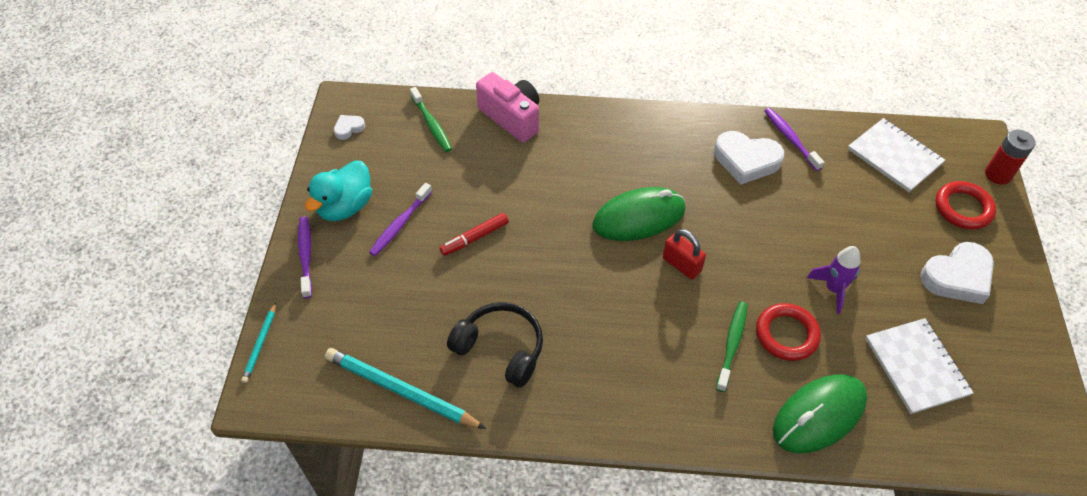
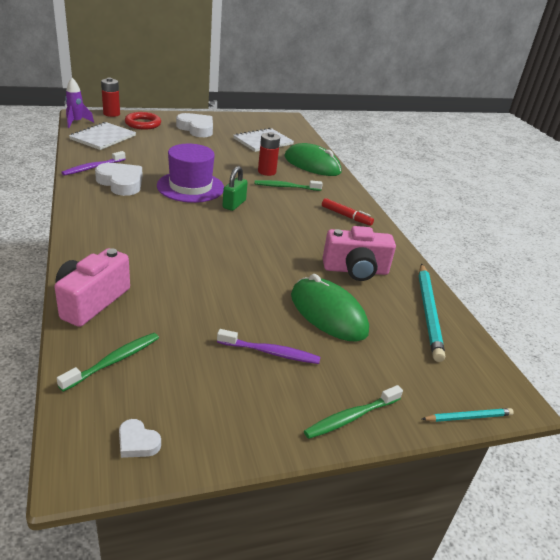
camera: 115 degrees left, 20 degrees down
(306, 256) = (351, 417): purple toothbrush -> green toothbrush
(345, 206) = (269, 404): turquoise duck -> none
(474, 238) = (261, 300): red marker -> red marker (346, 216)
(501, 348) = (355, 270): black headphones -> pink camera
(639, 217) = (198, 222): green mouse -> green mouse (328, 313)
(681, 265) = (234, 204): red padlock -> green padlock
(734, 228) = (190, 187): none -> purple hat
(746, 160) = (121, 183): white heart -> white heart turned 45 degrees counterclockwise
(786, 334) = (267, 172): red ring -> red battery
(833, 289) = (225, 158): purple rocket -> purple rocket (76, 122)

